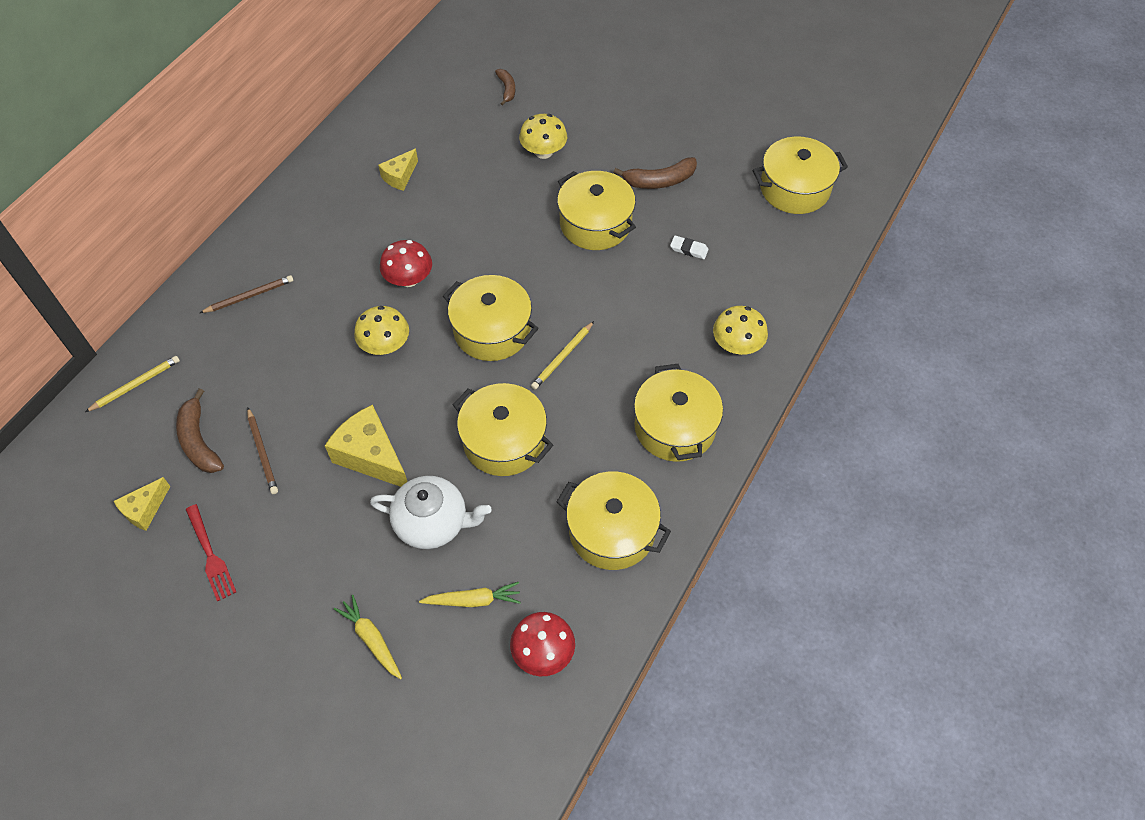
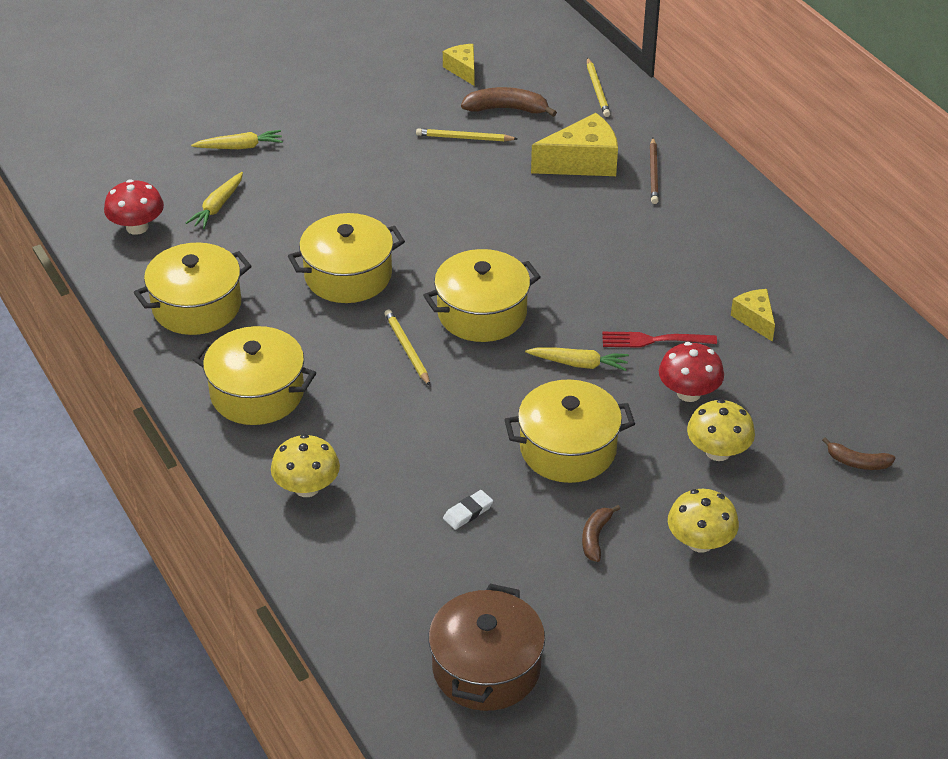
camera: 120 degrees right, 15 degrees down
(210, 555) = (391, 91): red fork -> red fork (654, 340)
(263, 452) = (464, 138): brown pencil -> yellow pencil
(371, 456) = (405, 194): yellow cheese -> yellow cheese (582, 162)
(385, 345) = (522, 238): yellow mushroom -> yellow mushroom (700, 542)
(409, 279) = (596, 279): red mushroom -> red mushroom (688, 393)
(433, 523) = (307, 207): white teapot -> none
(509, 251) = (579, 364): none -> yellow carrot
(659, 181) = (595, 537): brown banana -> brown banana, size x0.62
(794, 188) = (486, 668): yellow pot -> brown pot

